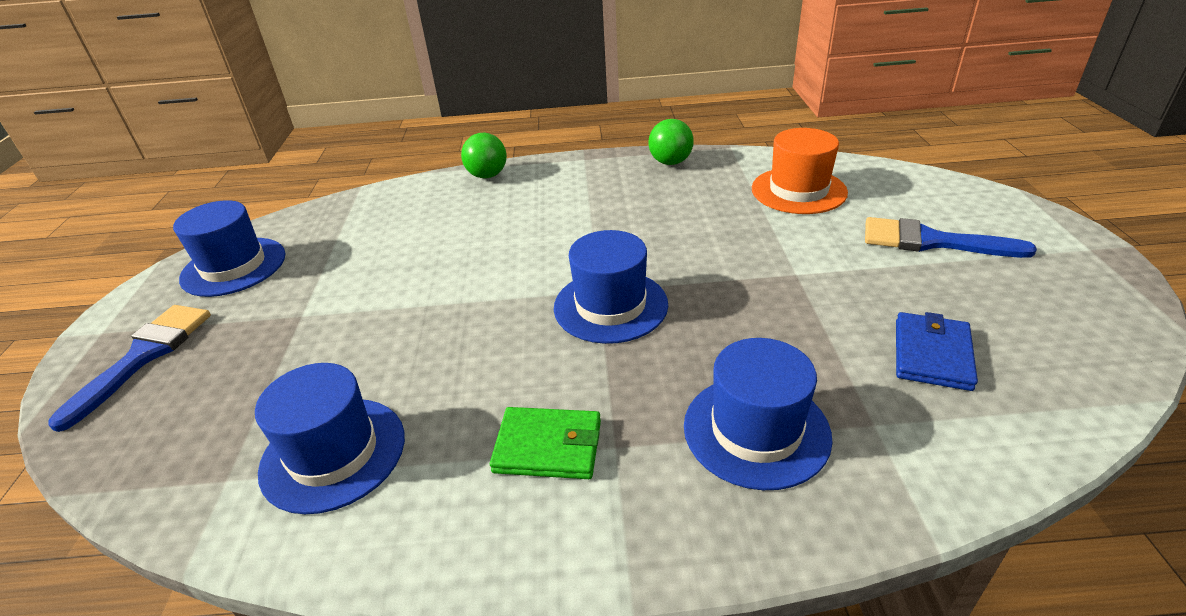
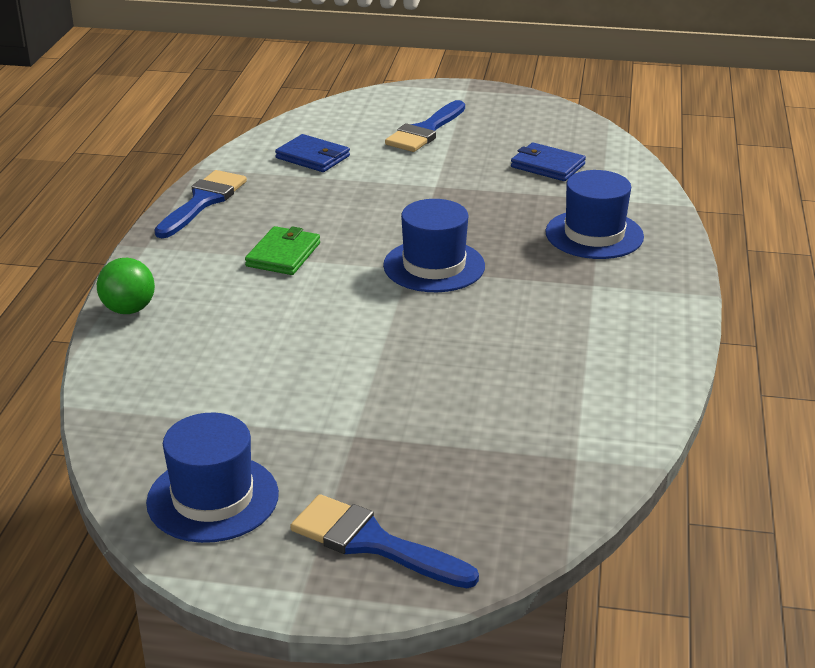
camera: 80 degrees left, 5 degrees down
(333, 453) = (562, 404): blue hat -> none
(548, 446) = (585, 309): green wallet -> green wallet (283, 254)
(670, 162) = (203, 202): green ball -> blue brush
(798, 190) = (313, 157): orange hat -> blue wallet

